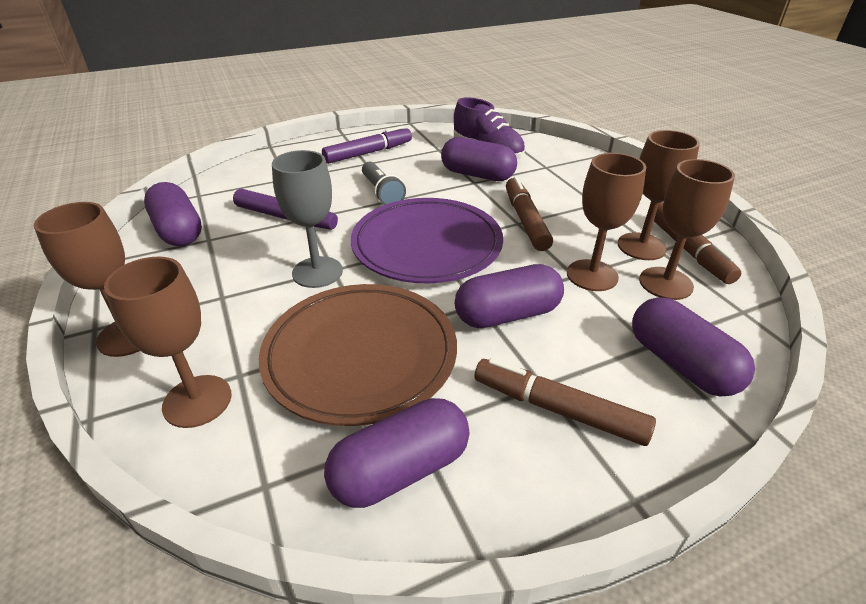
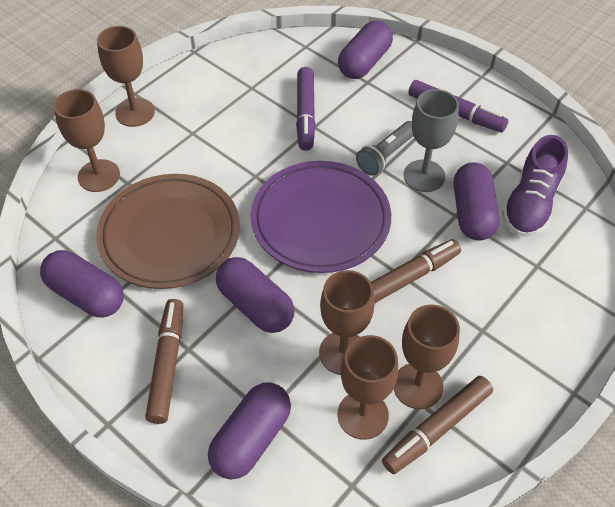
camera: 65 degrees right, 15 degrees up
(178, 231) = (251, 66): purple capsule -> purple capsule (364, 62)
(317, 272) = (246, 169): grey goblet -> grey goblet (424, 176)

